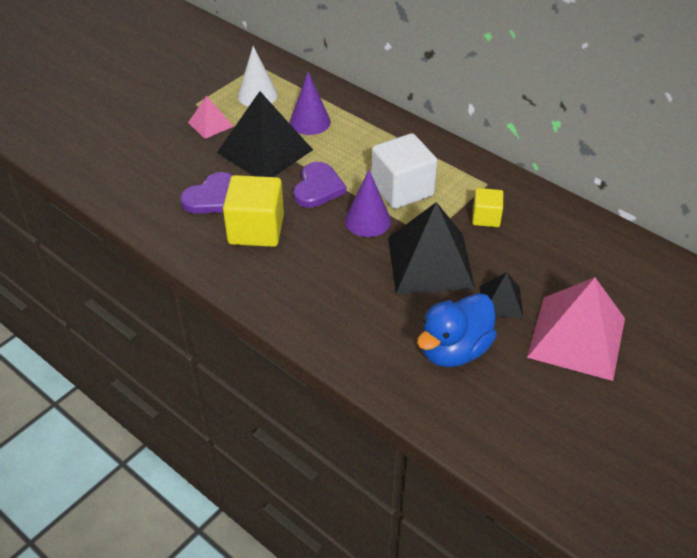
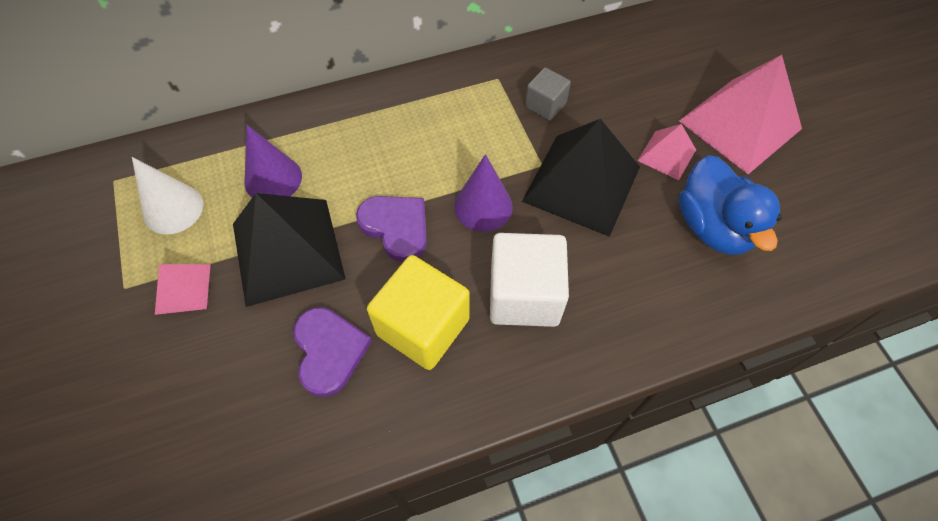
camera: 60 degrees left, 15 degrees up
(402, 189) = (456, 151): white cube -> white cube (524, 295)
(486, 217) = (545, 105): yellow cube -> grey cube
(501, 301) = (666, 155): black pyramid -> pink pyramid

